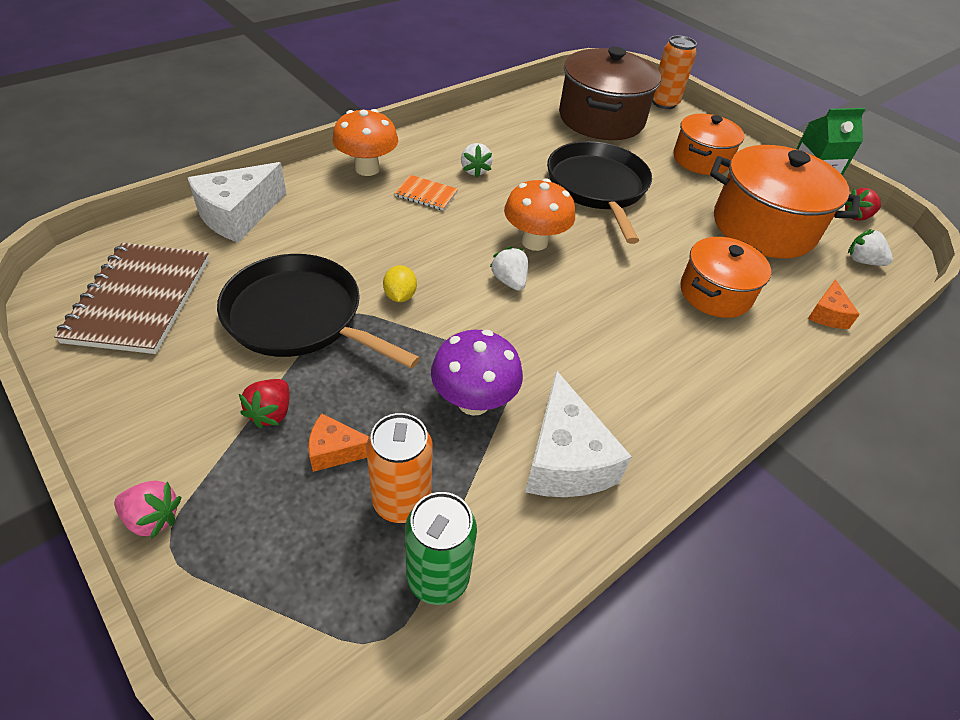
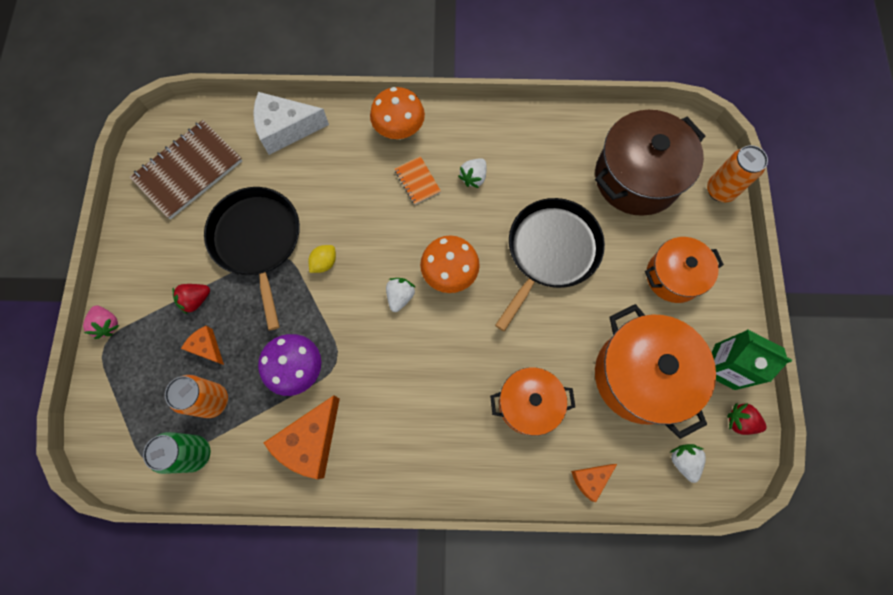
camera: 45 degrees right, 25 degrees up
(565, 459) = (310, 441): white cheese -> orange cheese

